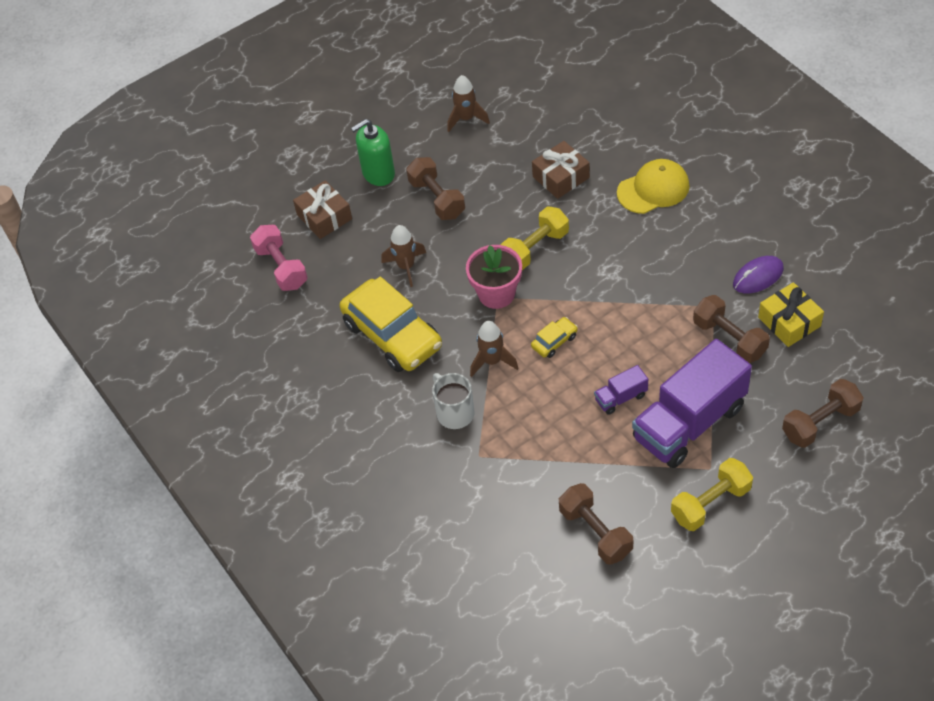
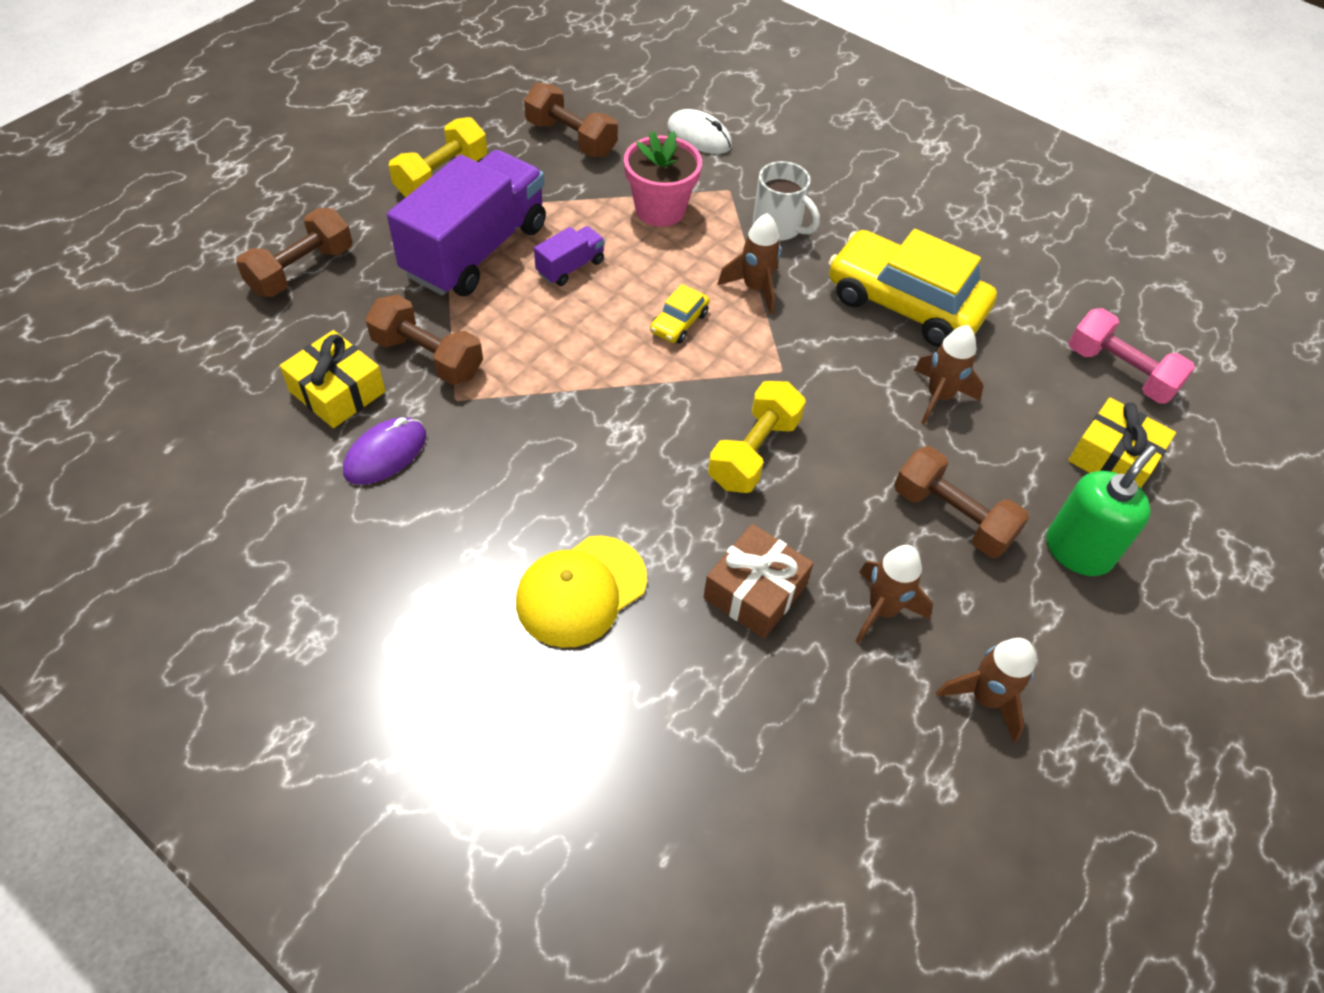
camera: 155 degrees right, 0 degrees up
(324, 217) = (1113, 458): brown gift -> yellow gift
(484, 519) = (699, 136): none -> white mouse
(496, 294) = (786, 375): pink flower pot -> pink flower pot (660, 210)
(498, 160) = (882, 610): none -> brown rocket

